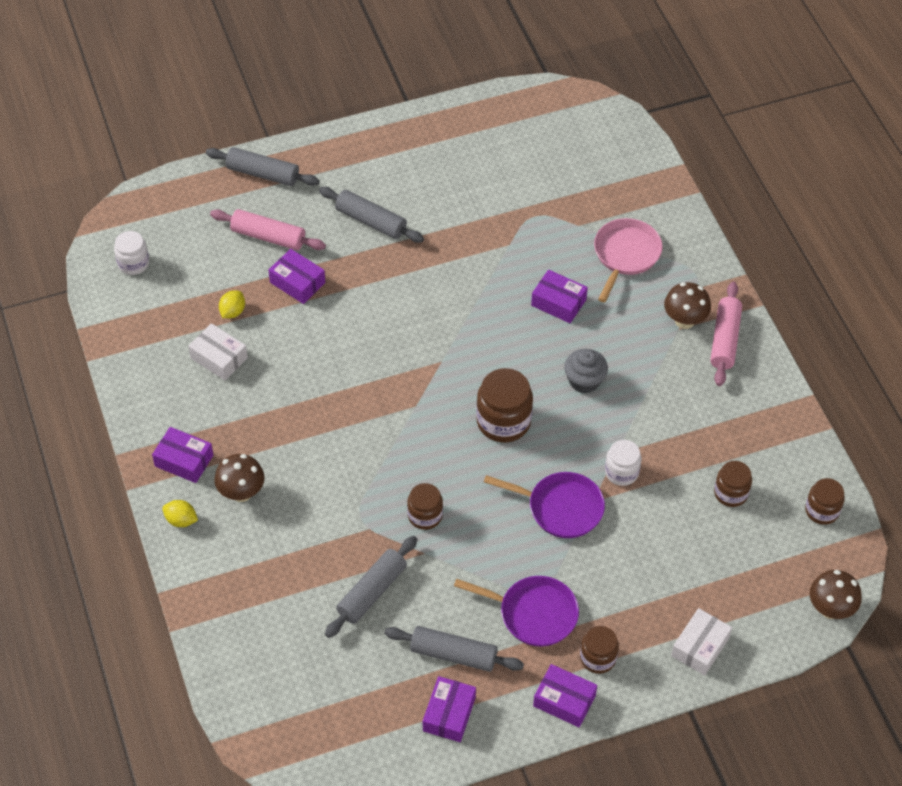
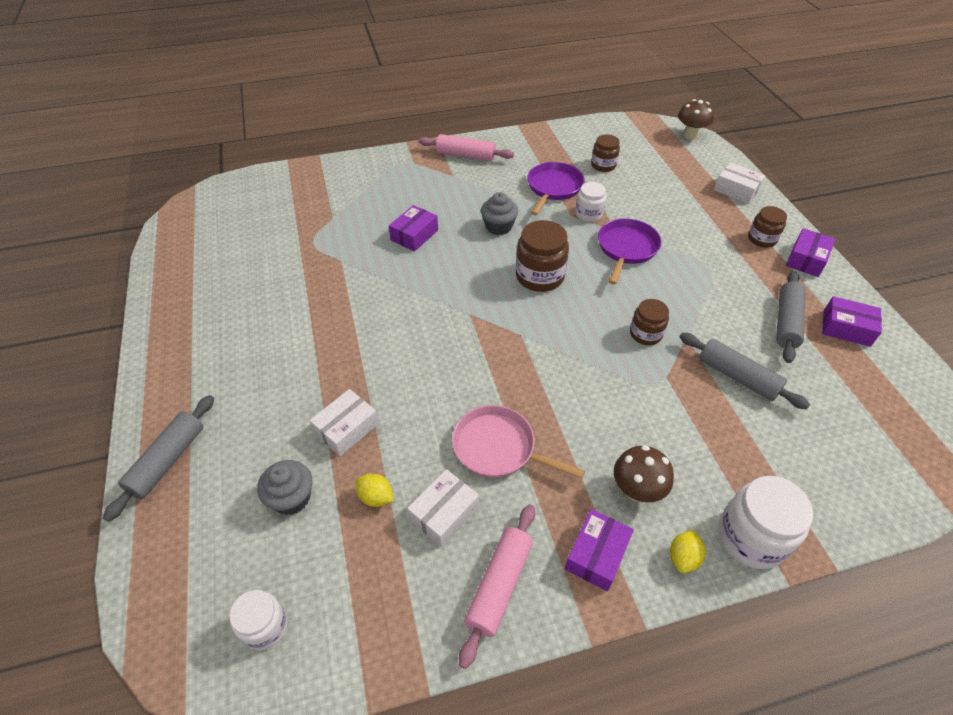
camera: 85 degrees left, 5 degrees down
(198, 572) = (751, 537): none -> white jar
(231, 258) = (291, 498): none -> grey cupcake
(268, 237) = (270, 457): pink rolling pin -> pink rolling pin (499, 585)
(297, 282) = (346, 428): purple box -> white box
(371, 221) = (279, 359): grey rolling pin -> none
(533, 613) = (731, 271): purple pan -> purple pan (553, 188)
(625, 255) = (372, 195): pink pan -> pink pan (498, 448)
(684, 320) = (445, 172): brown mushroom -> none
(822, 510) = (613, 130): brown jar -> none

